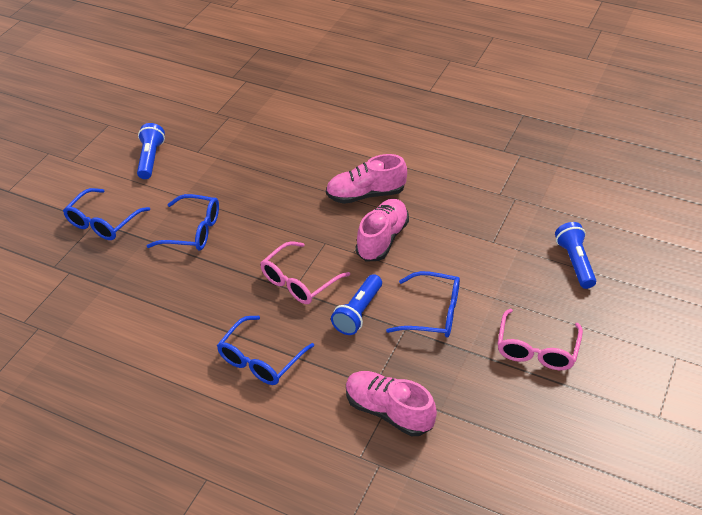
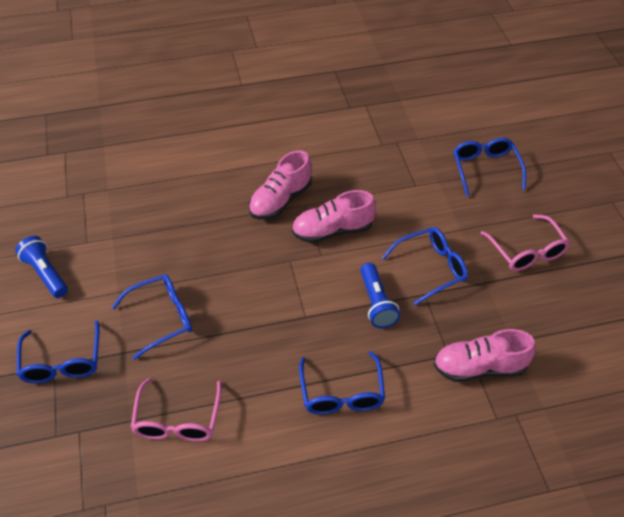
camera: 40 degrees left, 5 degrees up
(299, 281) = (303, 306): pink glasses -> pink glasses (178, 419)
(382, 239) = (332, 231): pink shoe -> pink shoe turned 90 degrees counterclockwise
(575, 262) = (485, 169): blue flashlight -> blue glasses

